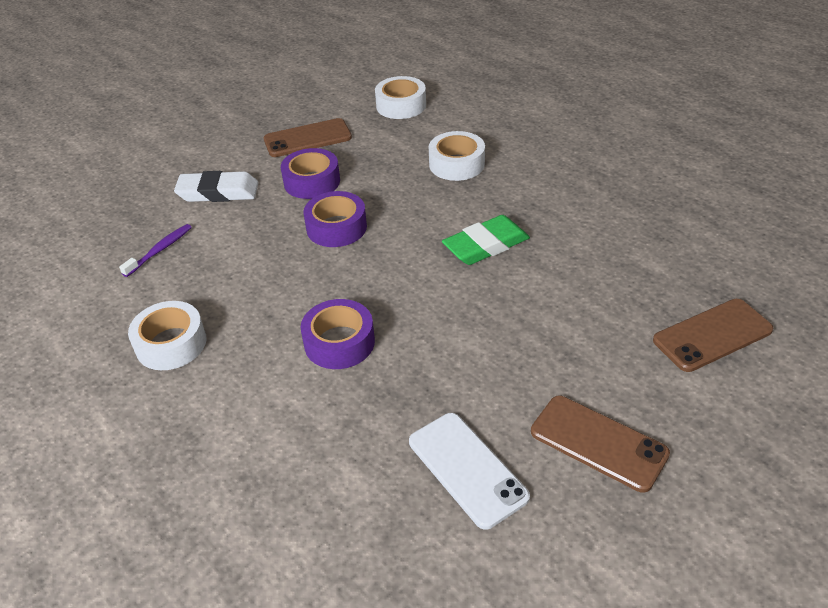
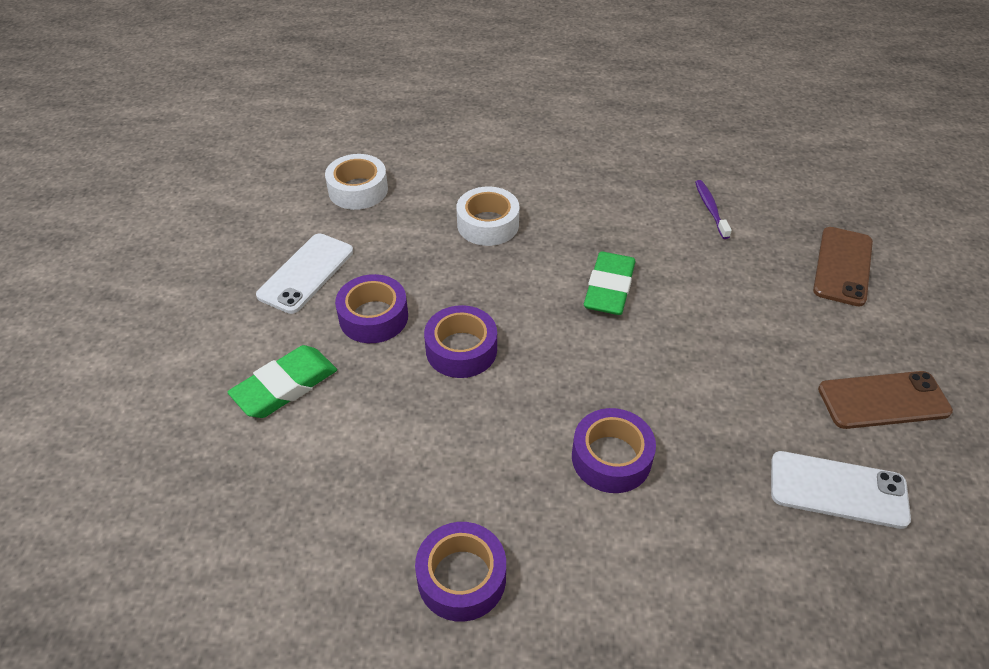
camera: 45 degrees left, 5 degrees up
(160, 250) = (308, 490): purple toothbrush -> purple toothbrush (710, 209)
(171, 344) = (461, 578): white tape -> purple tape
(218, 192) = (285, 386): white eraser -> green eraser
(307, 138) = (306, 273): brown phone -> white phone

